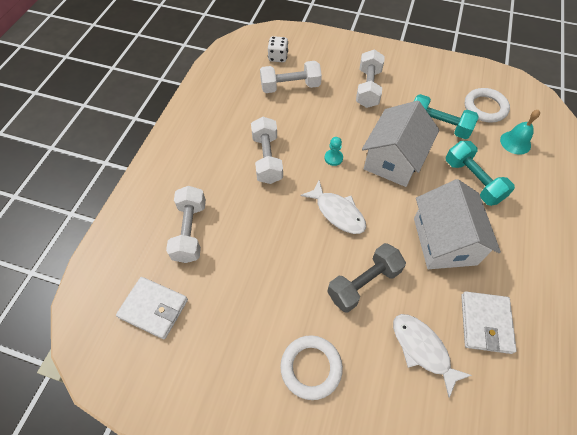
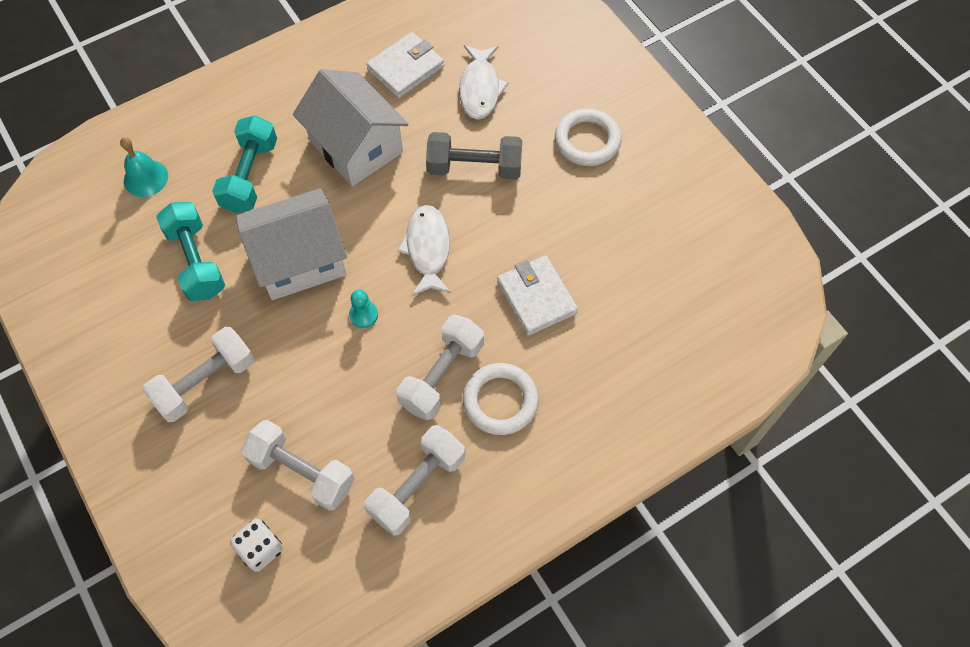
camera: 140 degrees left, 5 degrees up
(154, 308) = (699, 289): white wallet -> white wallet (536, 297)
(190, 231) = (606, 346): white dumbbell -> white dumbbell (417, 486)
(444, 241) = (356, 146): white house -> white house turned 75 degrees counterclockwise
(485, 108) = (111, 240): white ring -> white ring (500, 401)

